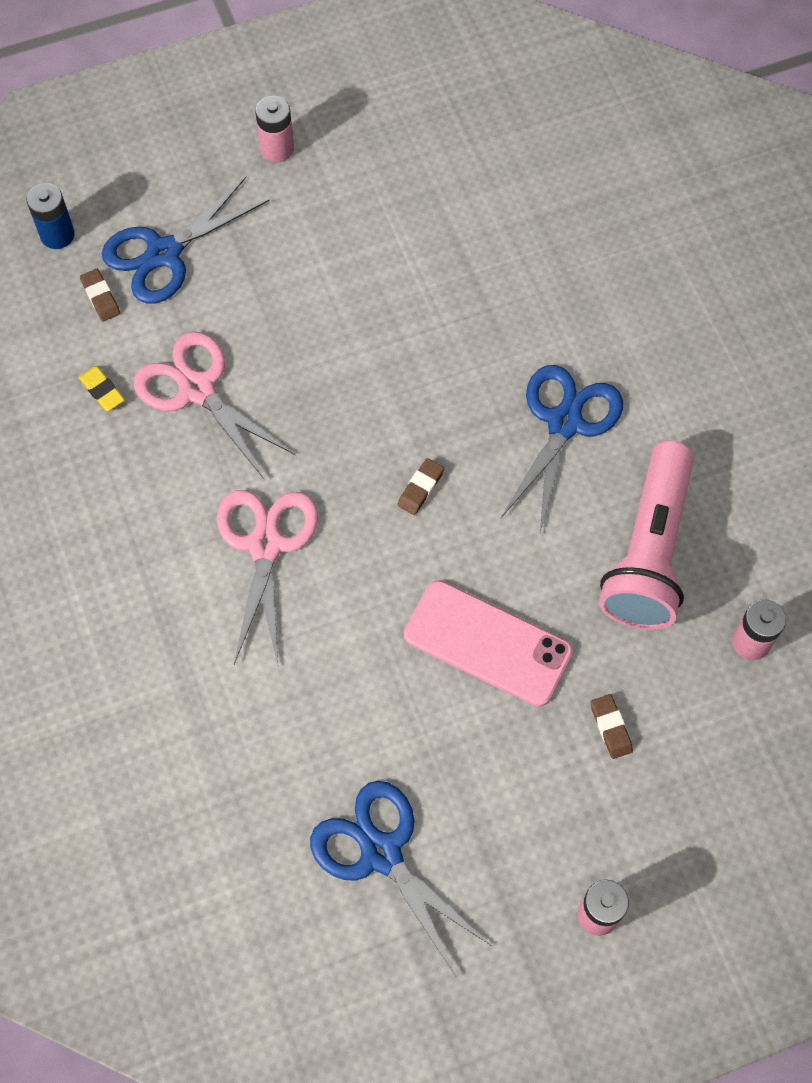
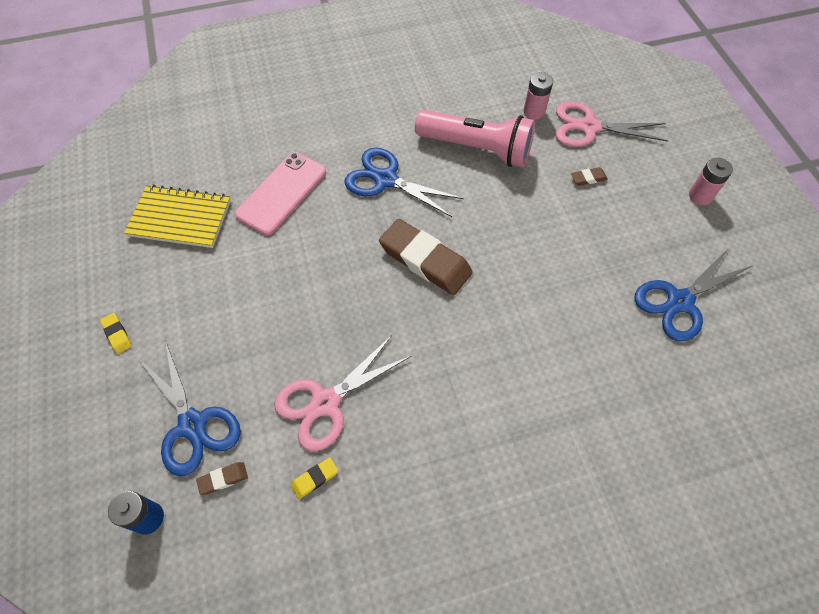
camera: 85 degrees left, 5 degrees down
(265, 545) = (462, 359): pink scissors -> pink scissors (589, 127)
(277, 149) = (117, 334): pink battery -> yellow eraser
(420, 488) = (425, 260): brown eraser -> brown eraser, size x2.38
(459, 175) = (180, 218): none -> yellow notebook
(487, 643) = (536, 233): pink phone -> pink phone (282, 193)

